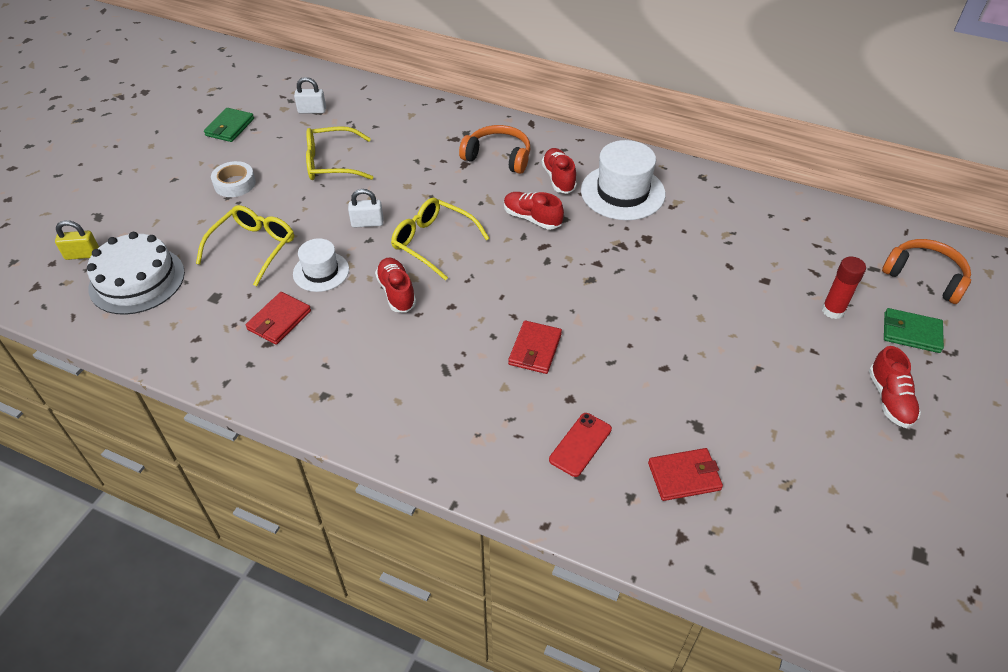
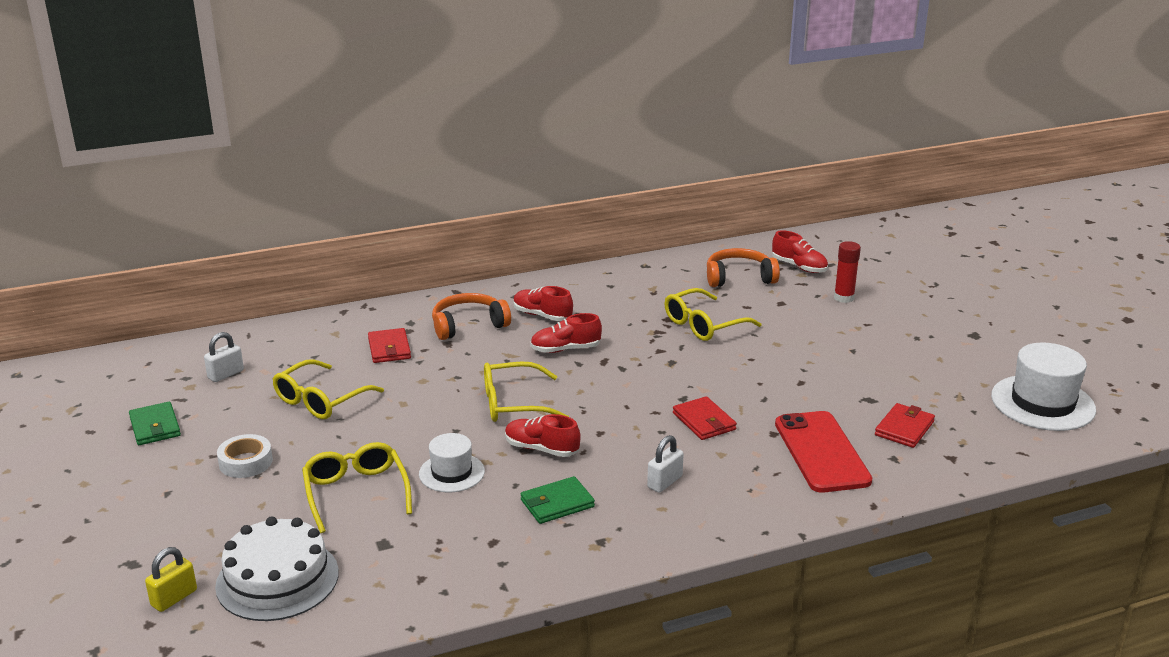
camera: 45 degrees left, 20 degrees down
(279, 320) = (474, 522): red wallet -> red wallet (389, 348)
(367, 223) = (433, 421): white padlock -> white padlock (665, 482)
(580, 444) = (821, 452): red phone -> red phone, size x1.85
(622, 192) = (605, 301): white hat -> white hat (1042, 403)
(667, 261) = (704, 325): none -> yellow glasses
(889, 399) = (941, 324): red shoe -> red shoe (799, 267)
(911, 333) = (901, 286): green wallet -> green wallet (557, 503)
(925, 277) = (863, 254): orange headphones -> orange headphones (739, 277)

